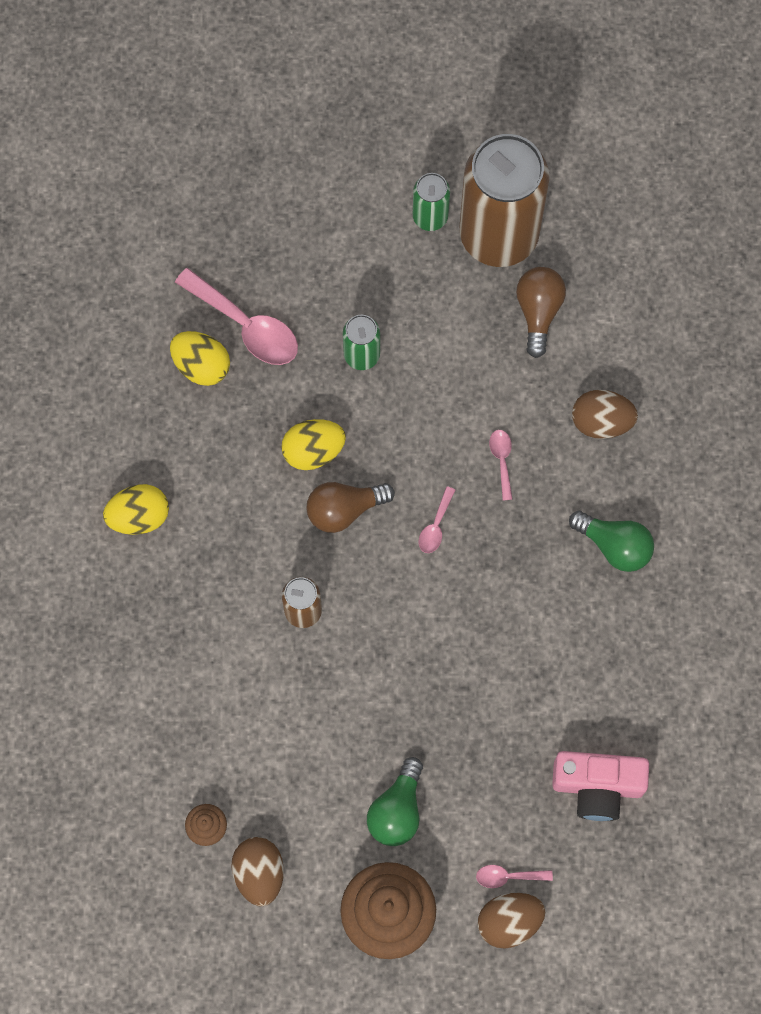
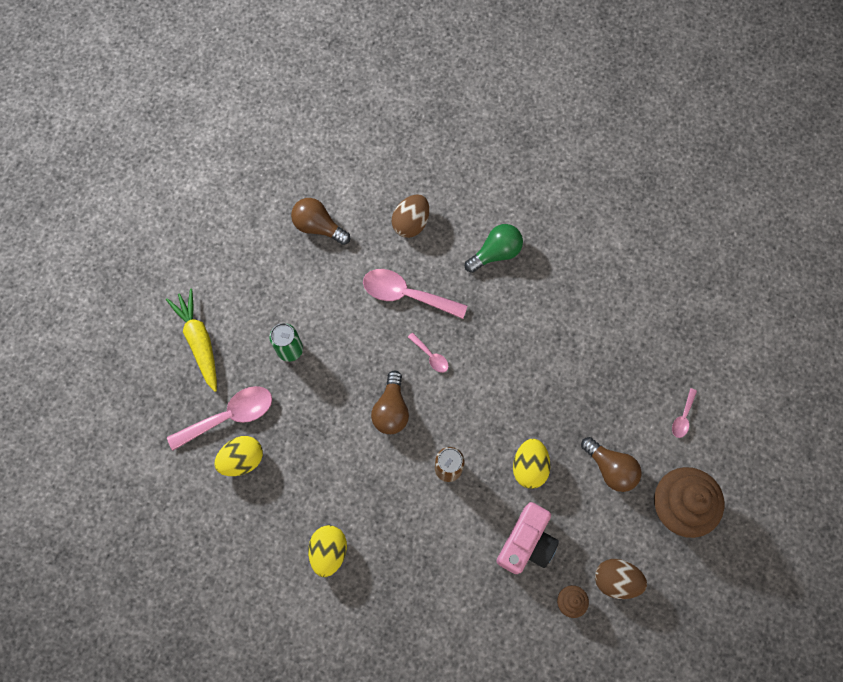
camera: 65 degrees left, 0 degrees up
(313, 451) = (341, 411): yellow egg -> yellow egg (529, 466)
(320, 245) = (199, 341): none -> yellow carrot
(397, 810) = (610, 468): green light bulb -> brown light bulb
(430, 216) = (217, 262): green can -> none
(498, 235) = (253, 226): brown can -> none
(502, 460) = (407, 294): pink spoon -> pink spoon, size x2.06
(509, 922) = (712, 430): brown egg -> none
(597, 786) = (647, 335): pink camera -> pink camera (526, 542)

